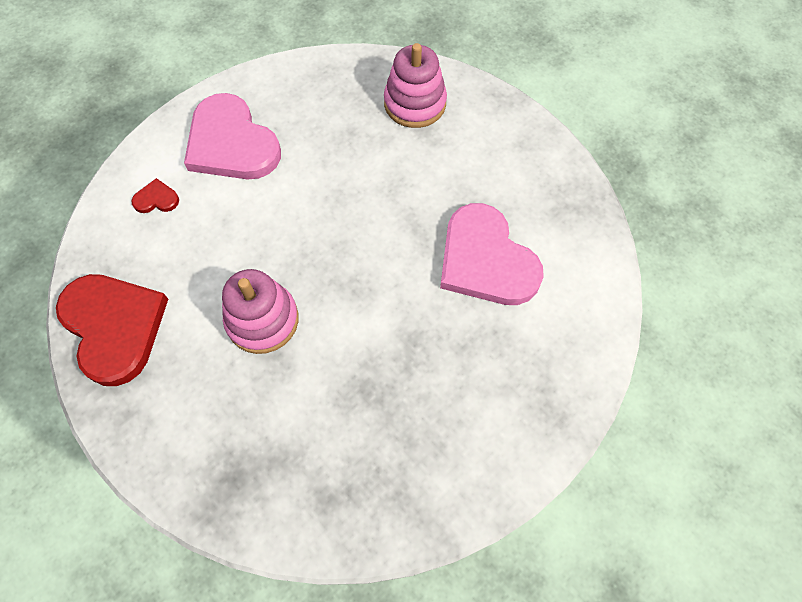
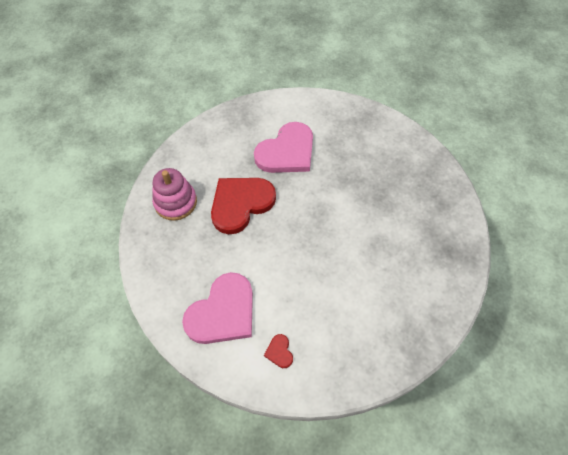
camera: 100 degrees left, 5 degrees down
(114, 327) = (382, 347): red heart -> red heart (241, 204)
(262, 320) = (353, 258): pink stacking toy -> none

